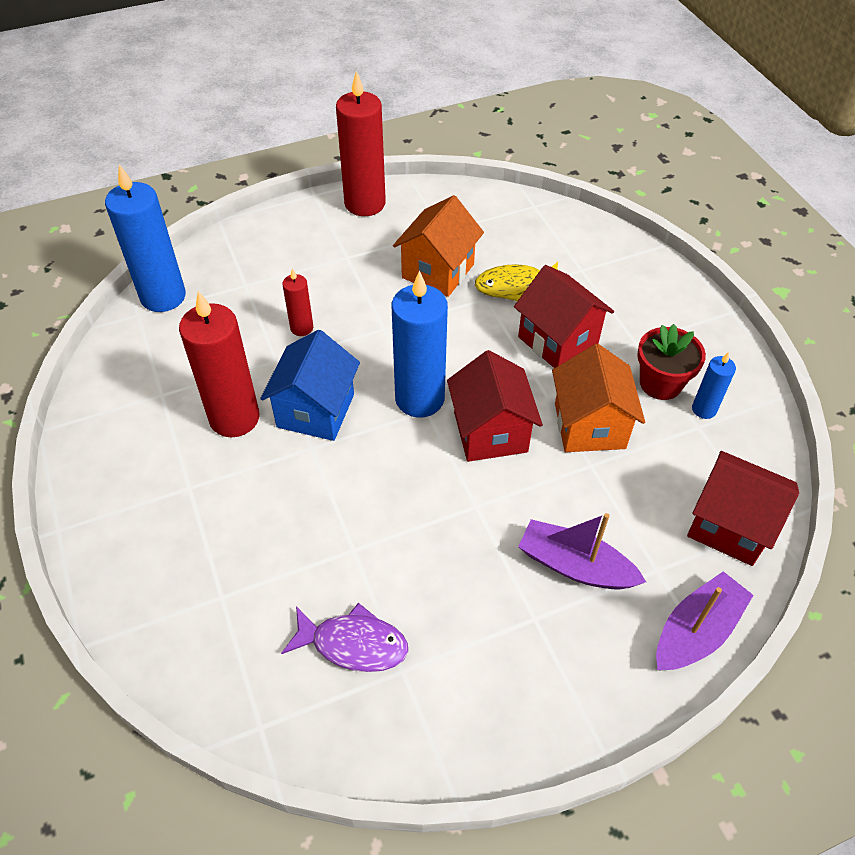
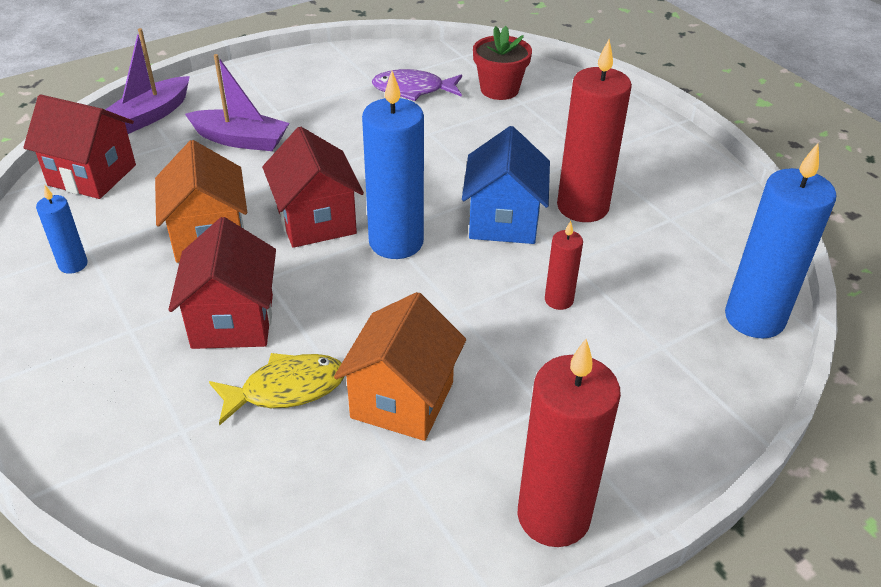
camera: 170 degrees right, 10 degrees down
(558, 340) = (233, 321): red house -> red house turned 45 degrees clockwise
(660, 383) = (114, 286): red flower pot -> red flower pot (499, 89)

